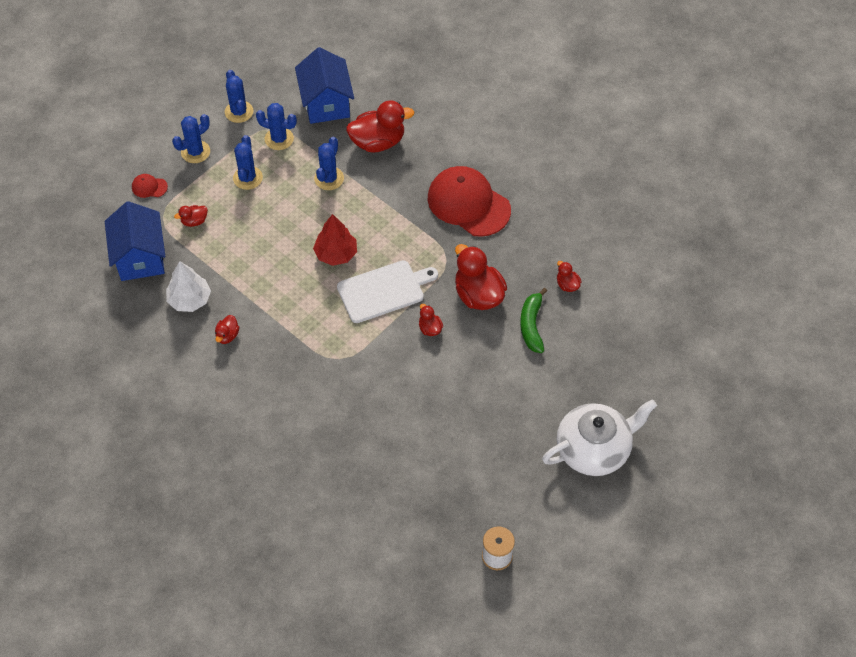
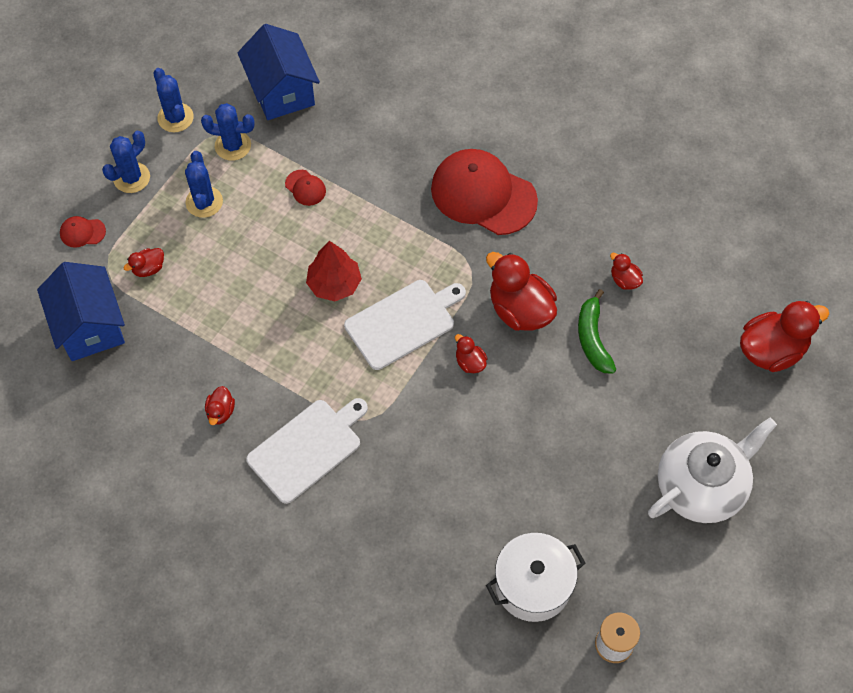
camera: 10 degrees left, 5 degrees up
(189, 300) = (163, 372): white tree -> none
(288, 373) = (307, 448): none -> white cutting board
(329, 178) = (305, 188): blue cactus -> red cap
(378, 142) = (356, 132): red duck -> red duck (771, 350)
(442, 502) = (533, 585): none -> white pot

